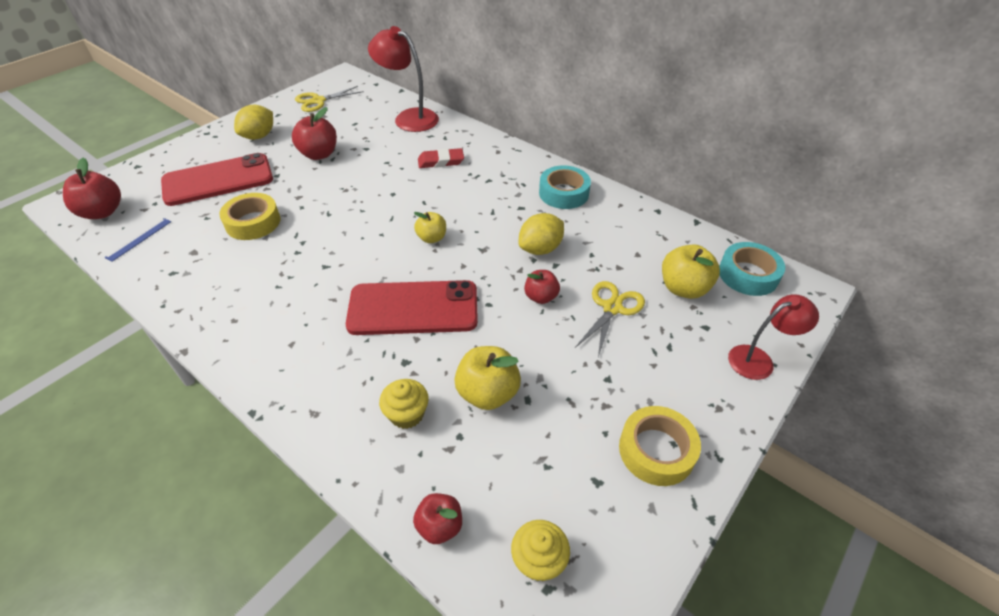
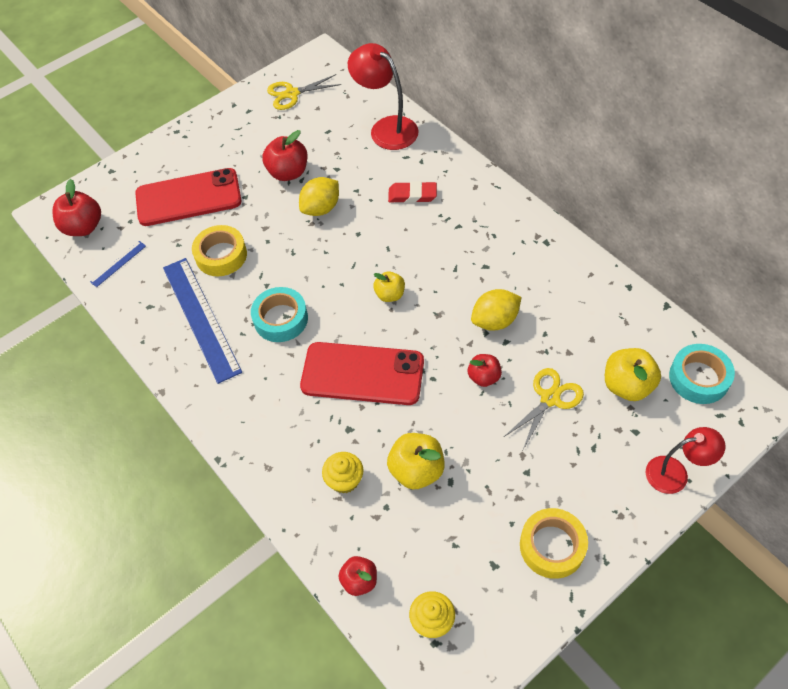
camera: 15 degrees right, 10 degrees up
(231, 277) = (200, 318): none -> blue ruler
(259, 136) = (229, 141): yellow lemon -> yellow lemon (321, 208)
(563, 193) = (534, 252): turquoise tape -> turquoise tape (281, 319)

